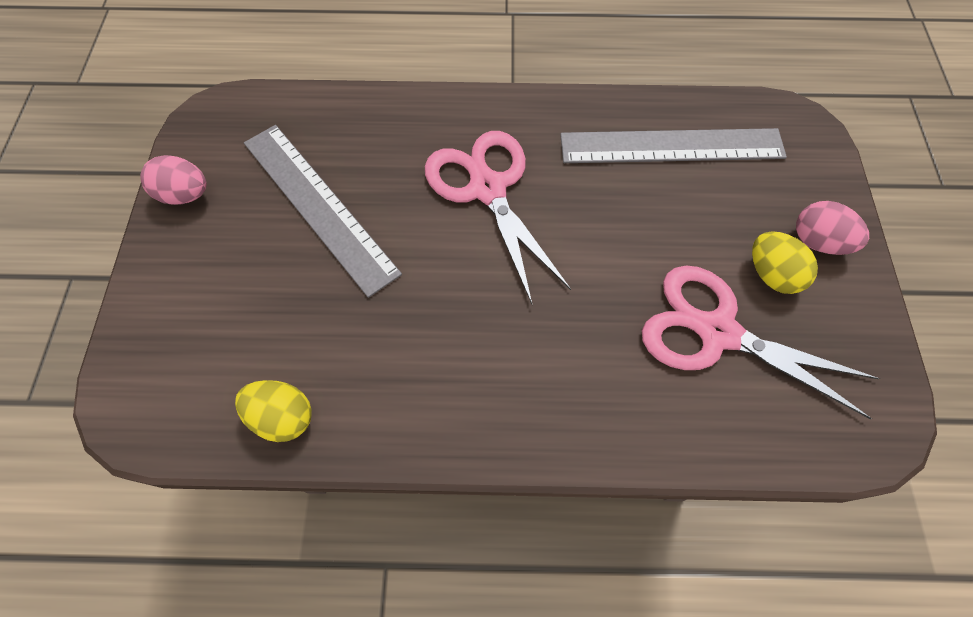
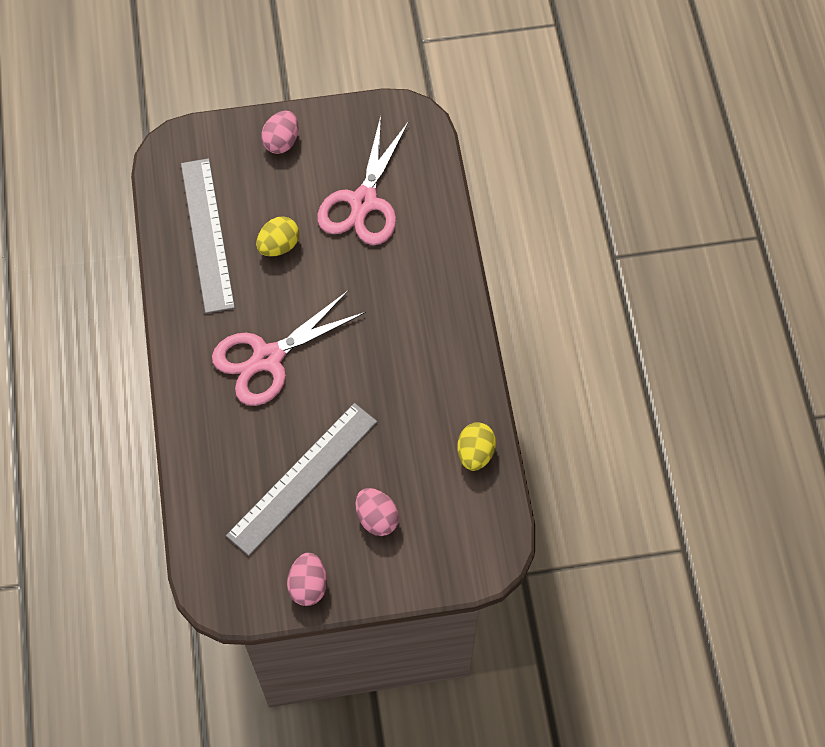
camera: 100 degrees left, 0 degrees up
(237, 277) = (377, 518): none -> pink egg
(772, 274) = (313, 170): yellow egg -> yellow egg (279, 246)

